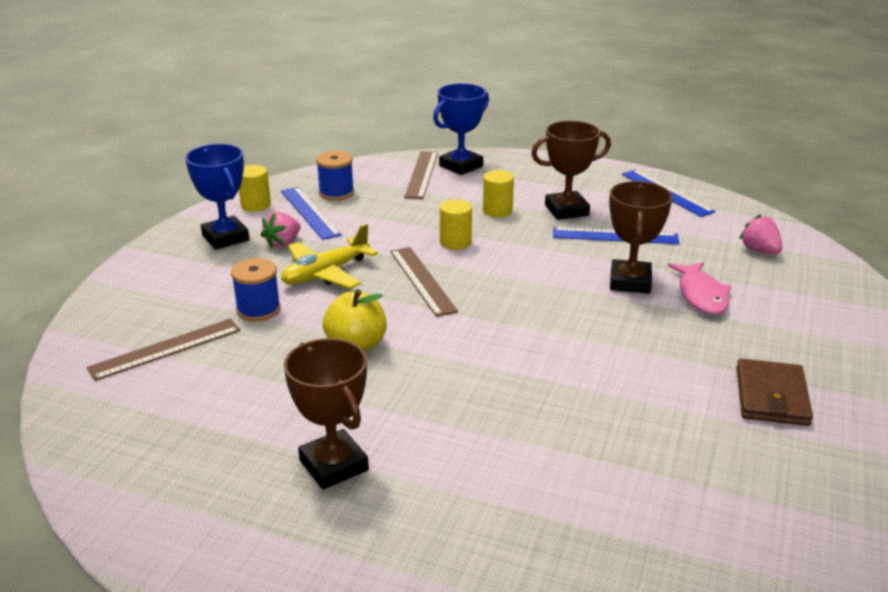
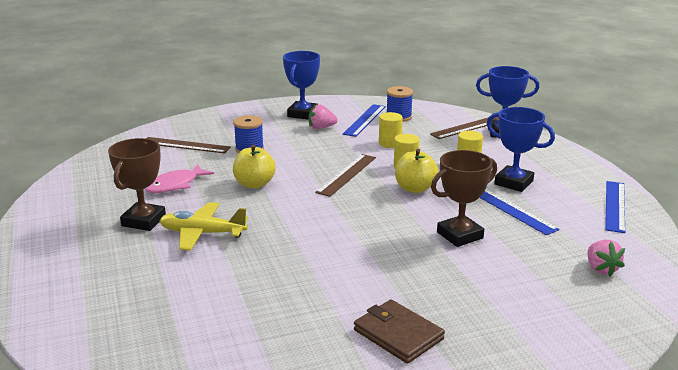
camera: 50 degrees right, 5 degrees down
(256, 205) = (347, 106): yellow cylinder -> yellow cylinder (390, 143)
(325, 273) = (310, 149): yellow plane -> yellow plane (202, 233)
(508, 259) = (415, 188): none -> yellow apple
(566, 210) = (513, 183): brown trophy -> blue trophy
(701, 295) = (489, 266): pink fish -> pink fish (175, 185)
(759, 250) = (601, 269): pink strawberry -> pink strawberry turned 150 degrees clockwise
(772, 396) = (398, 334): brown wallet -> brown wallet turned 75 degrees clockwise

